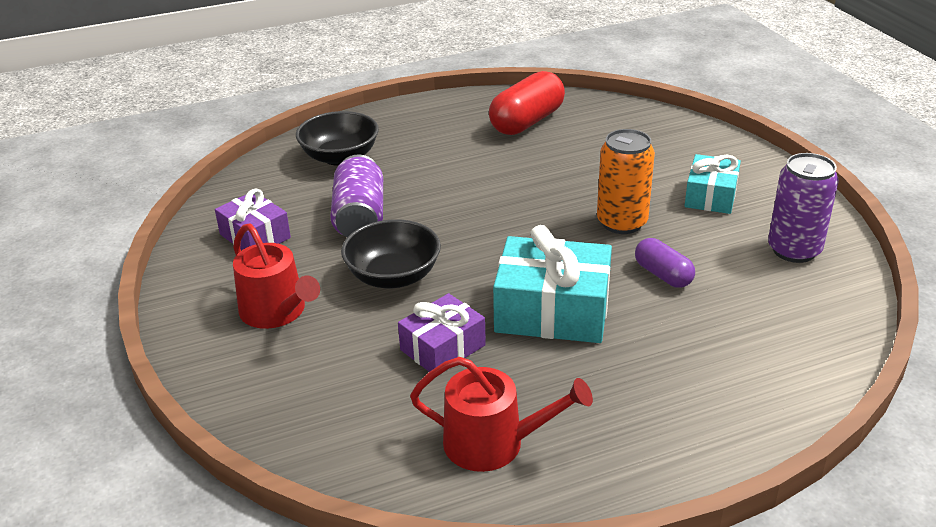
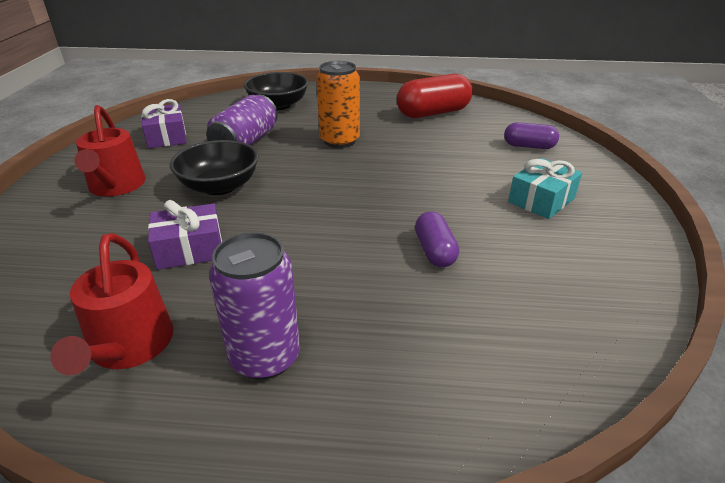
camera: 25 degrees right, 0 degrees up
(493, 443) = (129, 347): red watering can -> red watering can turned 45 degrees clockwise
(552, 311) = (307, 250): turquoise gift -> none
(622, 222) = (439, 199): orange can -> orange can (339, 141)
(655, 139) = (529, 146): none -> purple capsule
(794, 250) = (590, 269): purple can -> purple can (265, 357)

